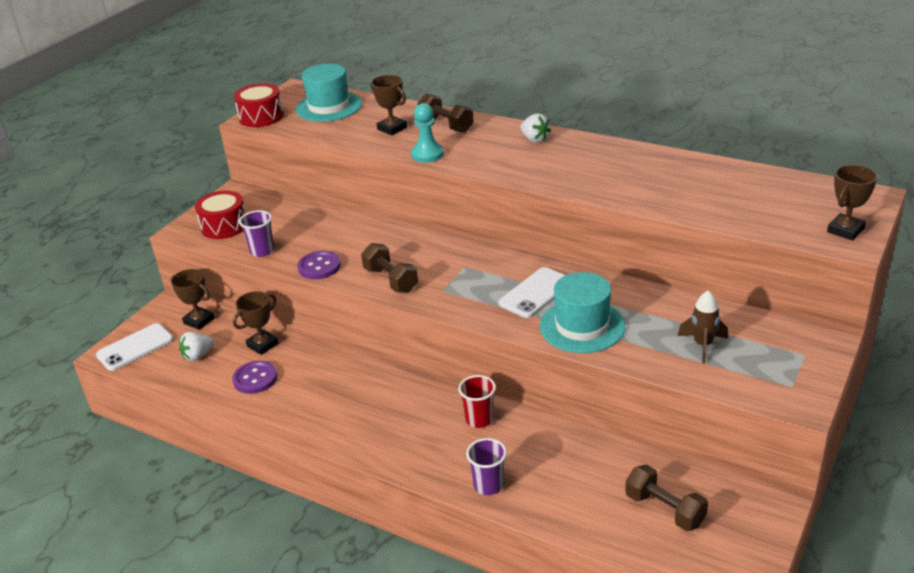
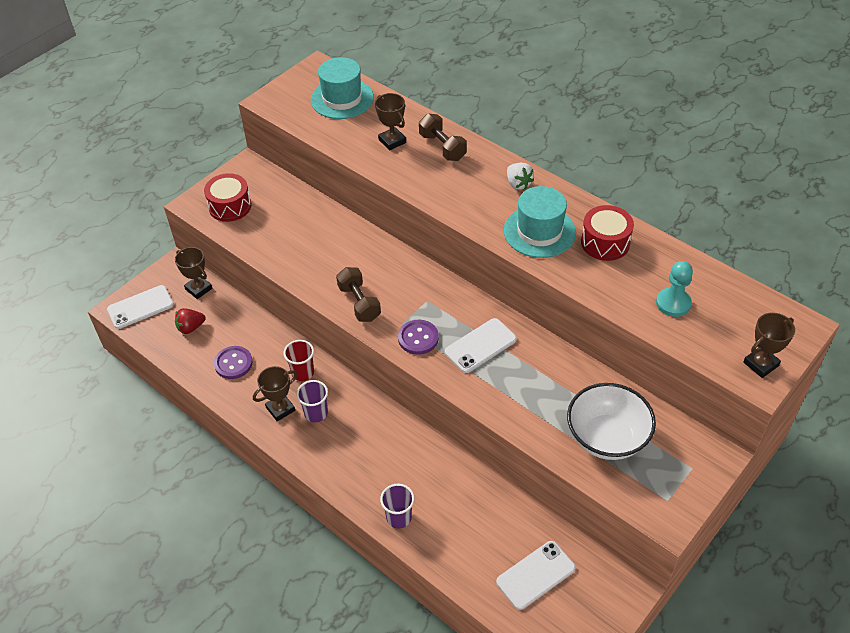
camera: 10 degrees right, 15 degrees up
(198, 355) = (191, 327): white strawberry -> red strawberry
(261, 117) = (278, 100): red drum -> red drum (605, 242)
(262, 251) = (256, 244): purple cup -> purple cup (316, 413)
(262, 345) = (247, 327): brown trophy -> brown trophy (280, 409)
(319, 267) = (301, 273): purple button -> purple button (418, 338)
(427, 154) = (415, 183): turquoise pawn -> turquoise pawn (673, 303)
(479, 419) = (409, 448): red cup -> red cup (302, 372)
(582, 326) = (509, 393): turquoise hat -> turquoise hat (539, 231)
(664, 509) = (535, 575): brown dumbbell -> white phone
(703, 345) = (607, 438): brown rocket -> white bowl

